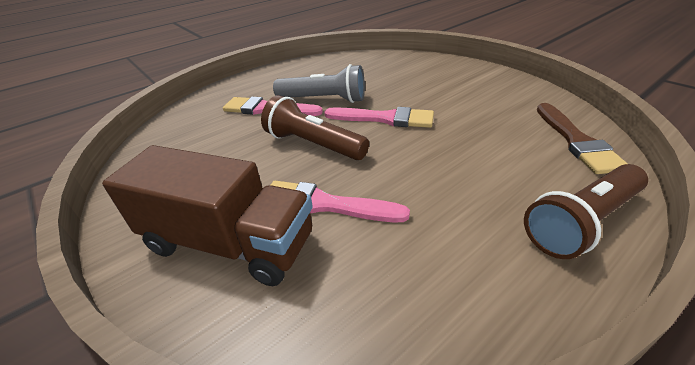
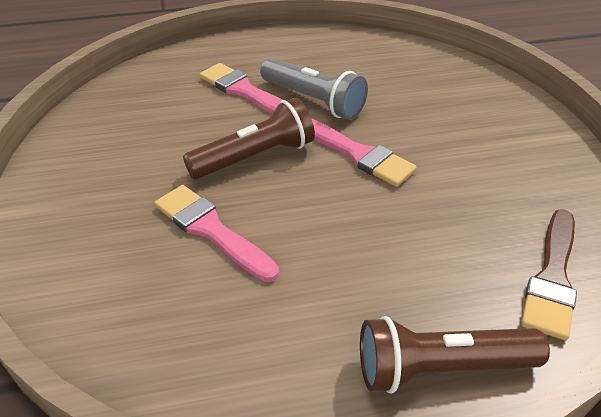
camera: 25 degrees right, 5 degrees up
(229, 243) = (106, 231): brown truck -> none
(313, 144) = (255, 157): brown flashlight -> brown flashlight turned 90 degrees clockwise

